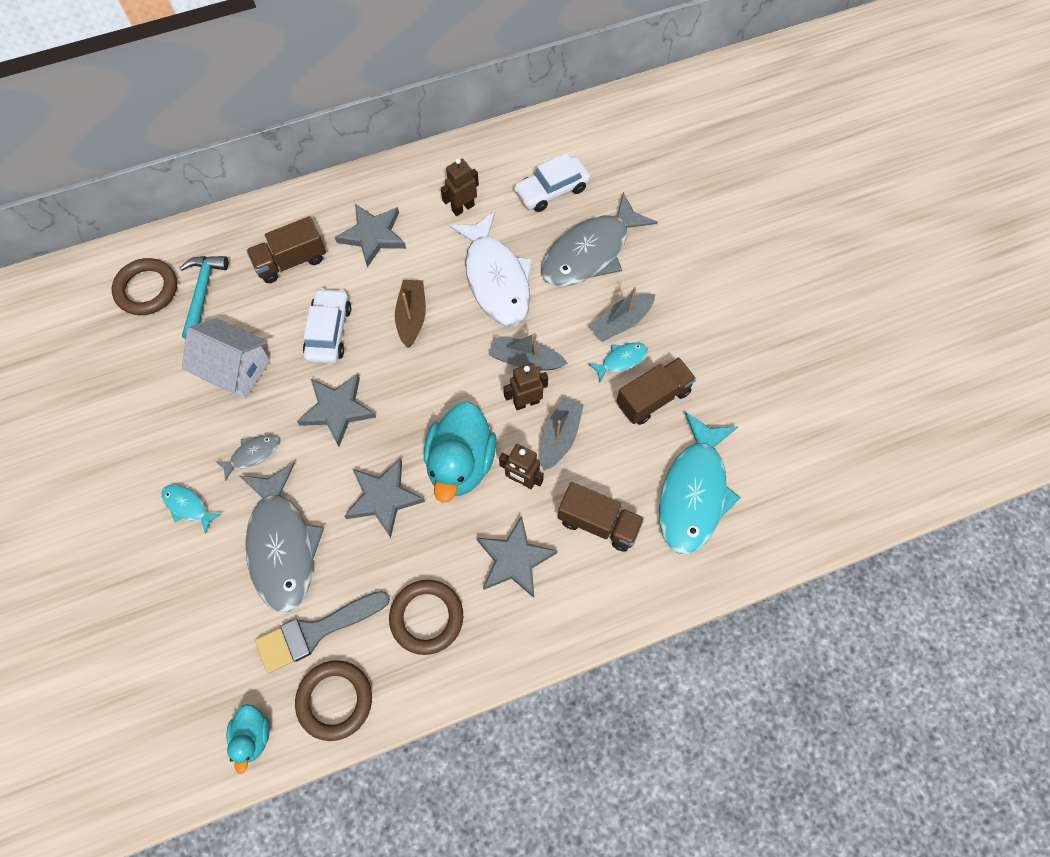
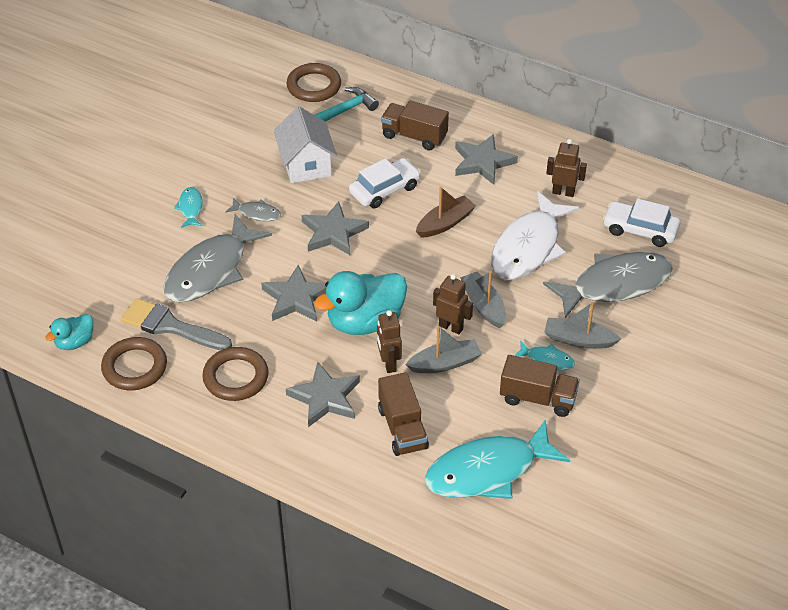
camera: 50 degrees right, 20 degrees down
(590, 252) = (615, 285): grey fish -> grey fish turned 150 degrees clockwise

